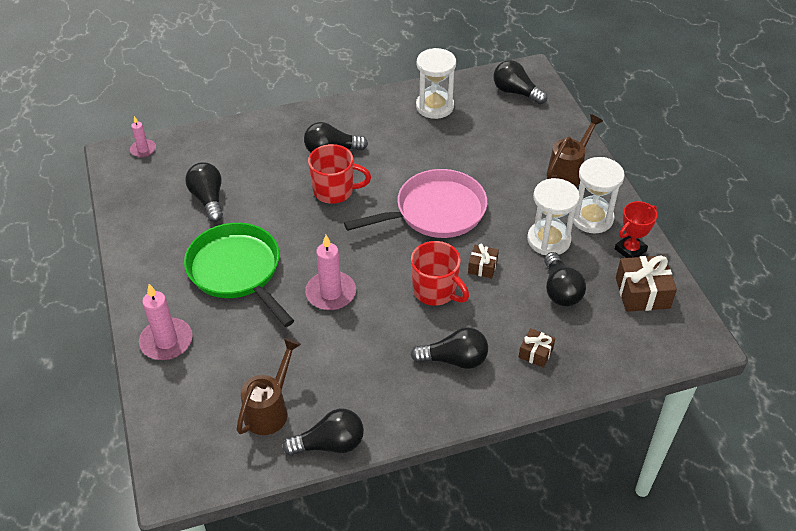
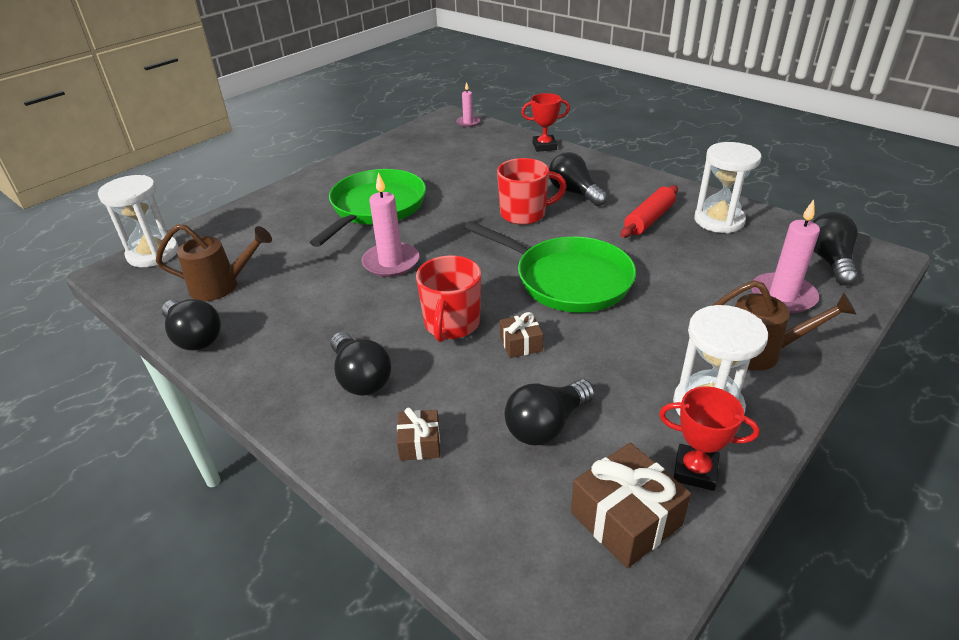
camera: 60 degrees right, 10 degrees down
(166, 341) = (271, 209): pink candle -> pink candle (782, 296)
(208, 199) = (445, 165): black light bulb -> none
(242, 128) = (544, 146): none -> red trophy
(334, 191) = (524, 214): red mug -> red mug turned 75 degrees counterclockwise
(403, 135) = (649, 219): none -> red rolling pin
(435, 211) = (567, 279): pink pan -> green pan
(548, 240) = (622, 381): white hourglass -> white hourglass (153, 254)

